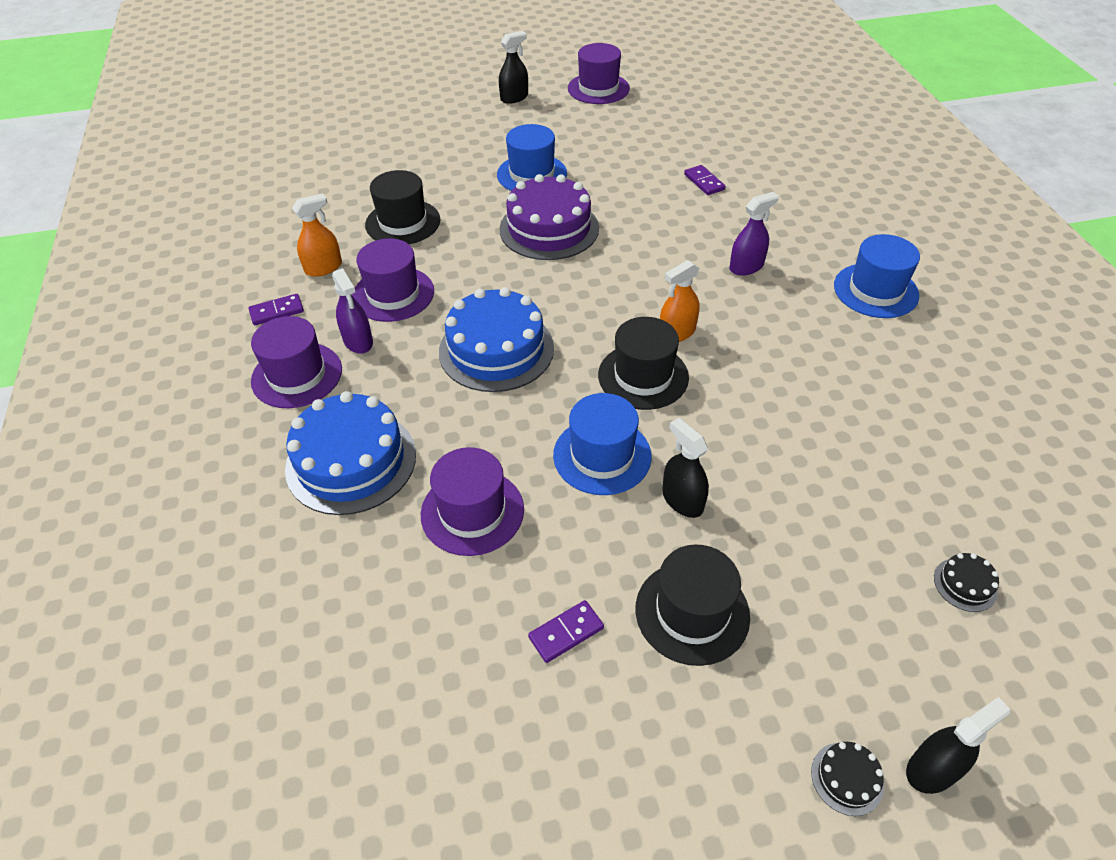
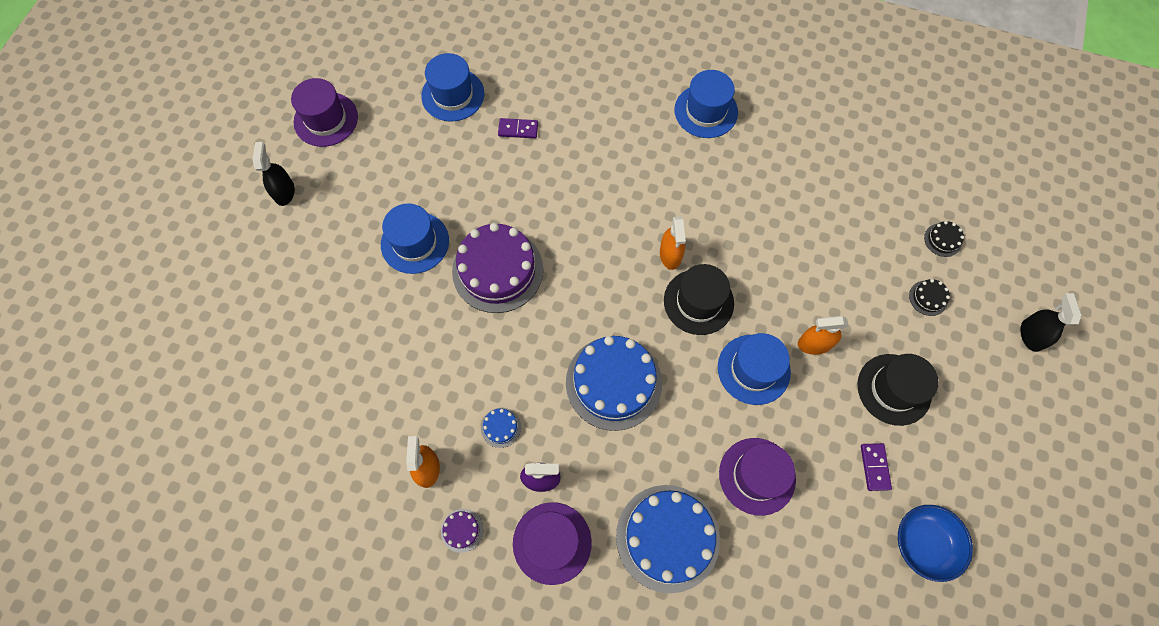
camera: 60 degrees left, 20 degrees up
(277, 311) = (462, 530): purple domino -> purple cake
(393, 294) = (501, 427): purple hat -> blue cake
(403, 222) = (409, 377): black hat -> none
(495, 739) = (924, 543): none -> blue bowl
(682, 500) = (814, 344): black spray bottle -> orange spray bottle
(695, 135) = (453, 95): none -> blue hat
(746, 267) = (632, 168): purple spray bottle -> none
(847, 778) = (1019, 377): black cake -> black cake (928, 298)

